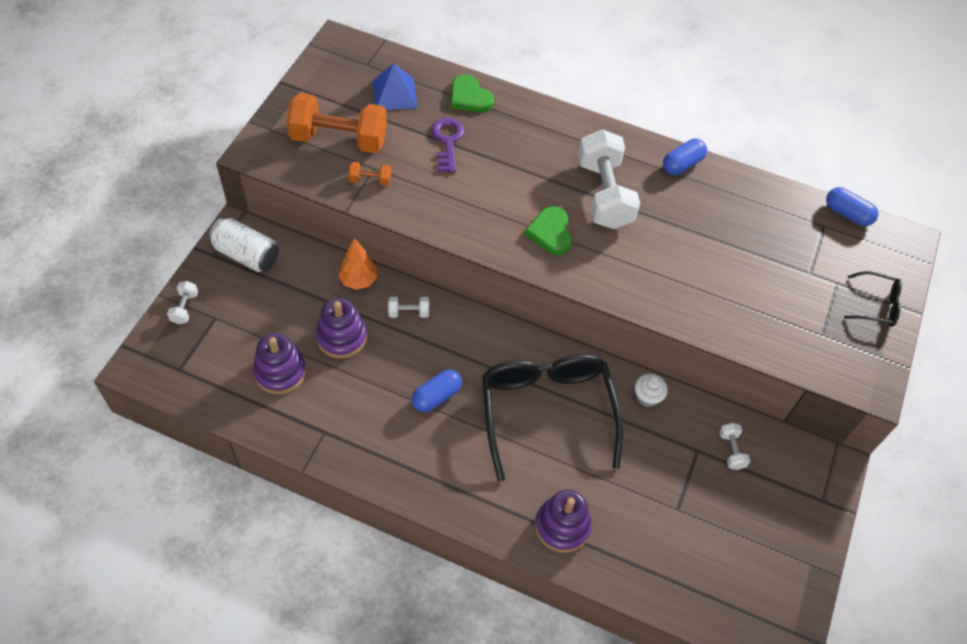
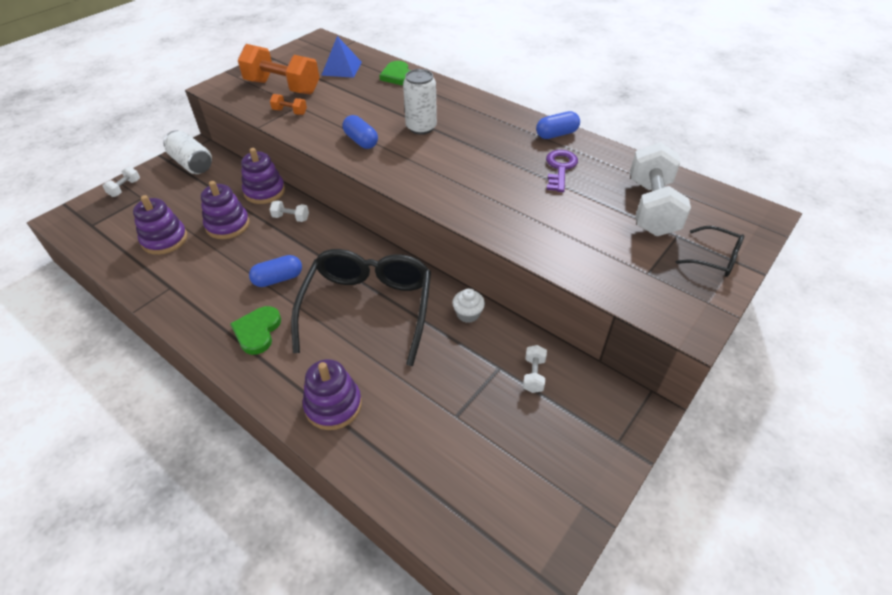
camera: 20 degrees right, 10 degrees down
(358, 280) = (264, 191): orange tree -> purple stacking toy
(447, 141) = (365, 98): purple key -> purple key (560, 168)
(533, 179) = (421, 127): none -> white can
(550, 232) = (417, 161): green heart -> green heart (257, 331)
(604, 194) = (477, 144): white dumbbell -> white dumbbell (651, 208)
(847, 214) = (704, 186): blue capsule -> blue capsule (361, 141)

